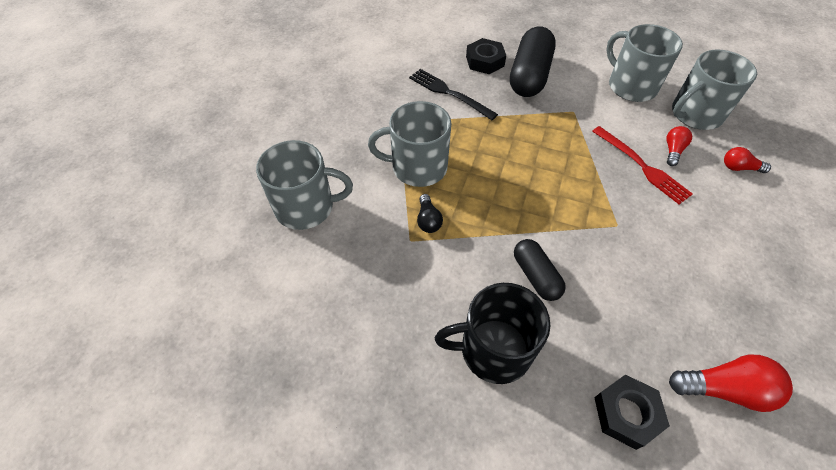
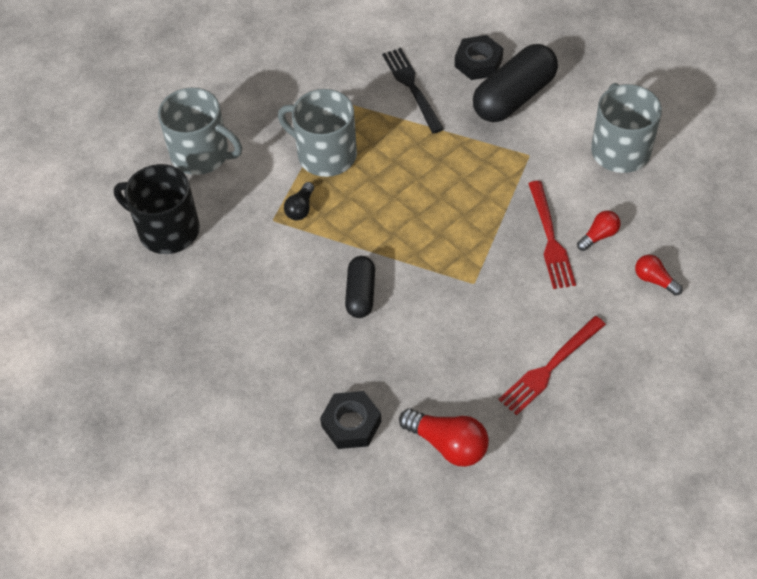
camera: 30 degrees right, 0 degrees up
(493, 350) = (280, 334): black mug -> black mug (167, 230)
(695, 114) = (663, 207): grey mug -> none
(736, 272) = (550, 367): none -> red fork

